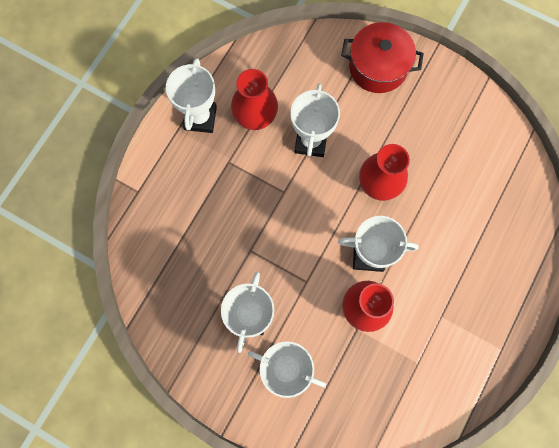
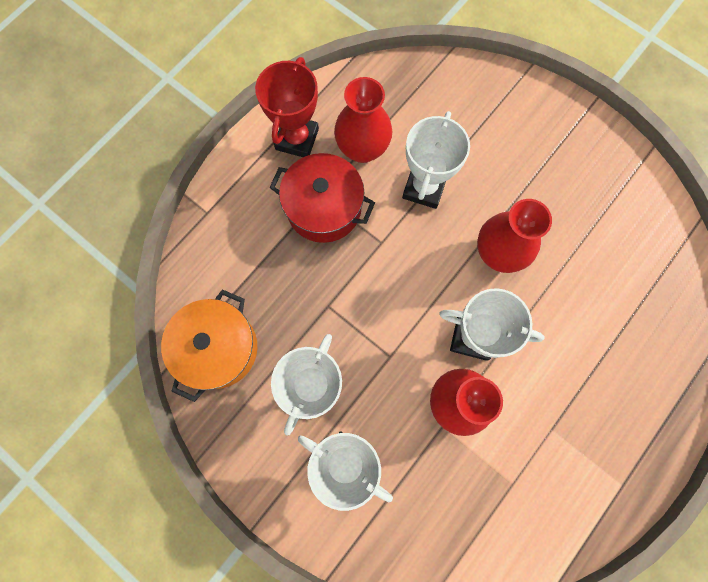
camera: 10 degrees right, 0 degrees up
(168, 299) = (218, 348): none -> orange pot
(200, 118) = (297, 139): white trophy -> red trophy
(378, 67) = (519, 113): red pot -> red pot (324, 208)

